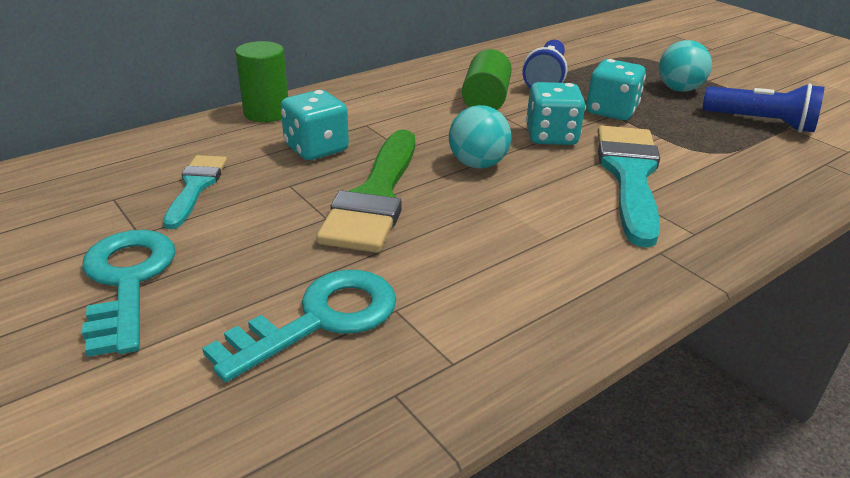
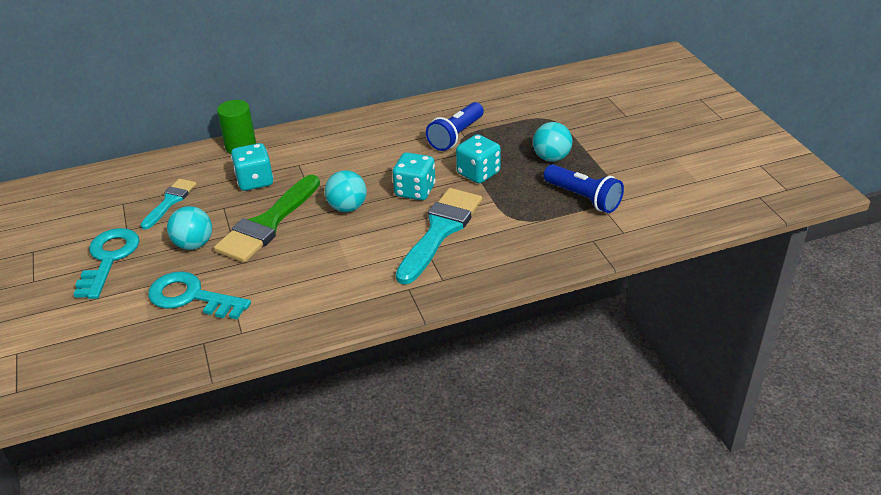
camera: 20 degrees right, 5 degrees up
(273, 239) = (194, 244): none -> turquoise ball
(320, 319) = (191, 297): turquoise key -> turquoise key turned 135 degrees counterclockwise
(485, 100) = (395, 152): green cylinder -> none

